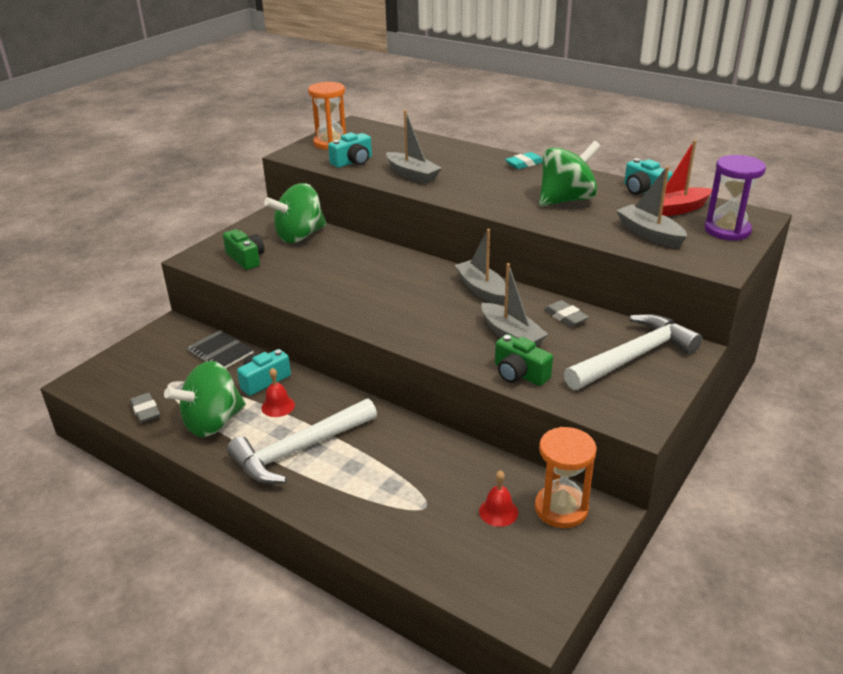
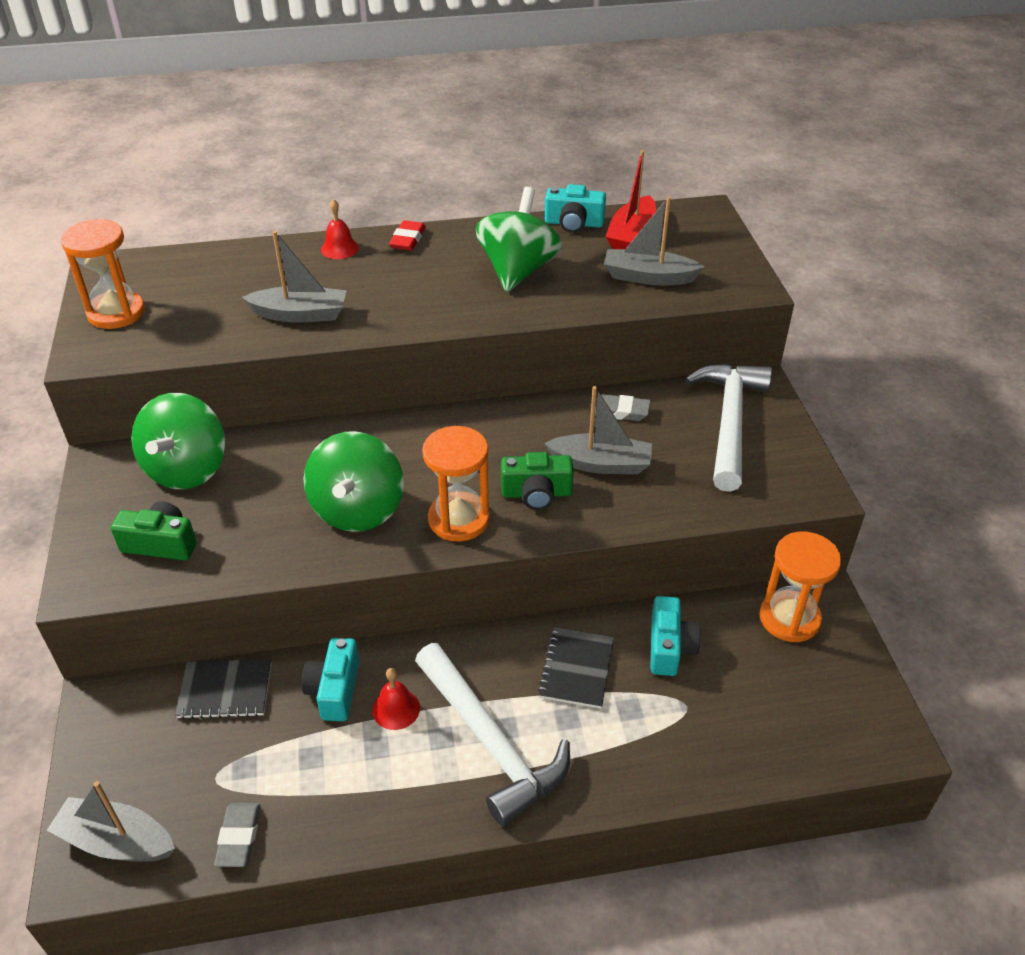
camera: 45 degrees left, 10 degrees up
(145, 411) = (239, 837): grey eraser -> grey eraser turned 75 degrees clockwise
(212, 423) = (348, 786): green spinning top -> green spinning top (358, 510)
(299, 450) = (491, 742): white hammer -> white hammer turned 45 degrees counterclockwise
(353, 162) = (193, 329): turquoise camera -> turquoise camera (669, 647)
(390, 448) = (576, 669): none -> black notebook
(391, 319) = (459, 519): none -> orange hourglass
(482, 290) = (502, 425): grey boat -> grey boat (116, 841)
(498, 512) = (749, 661): red bell -> red bell (339, 248)
(519, 374) = (665, 504): green camera -> green camera (536, 493)
(524, 164) = (408, 239): turquoise eraser -> red eraser
(727, 230) = (703, 239): purple hourglass -> none

